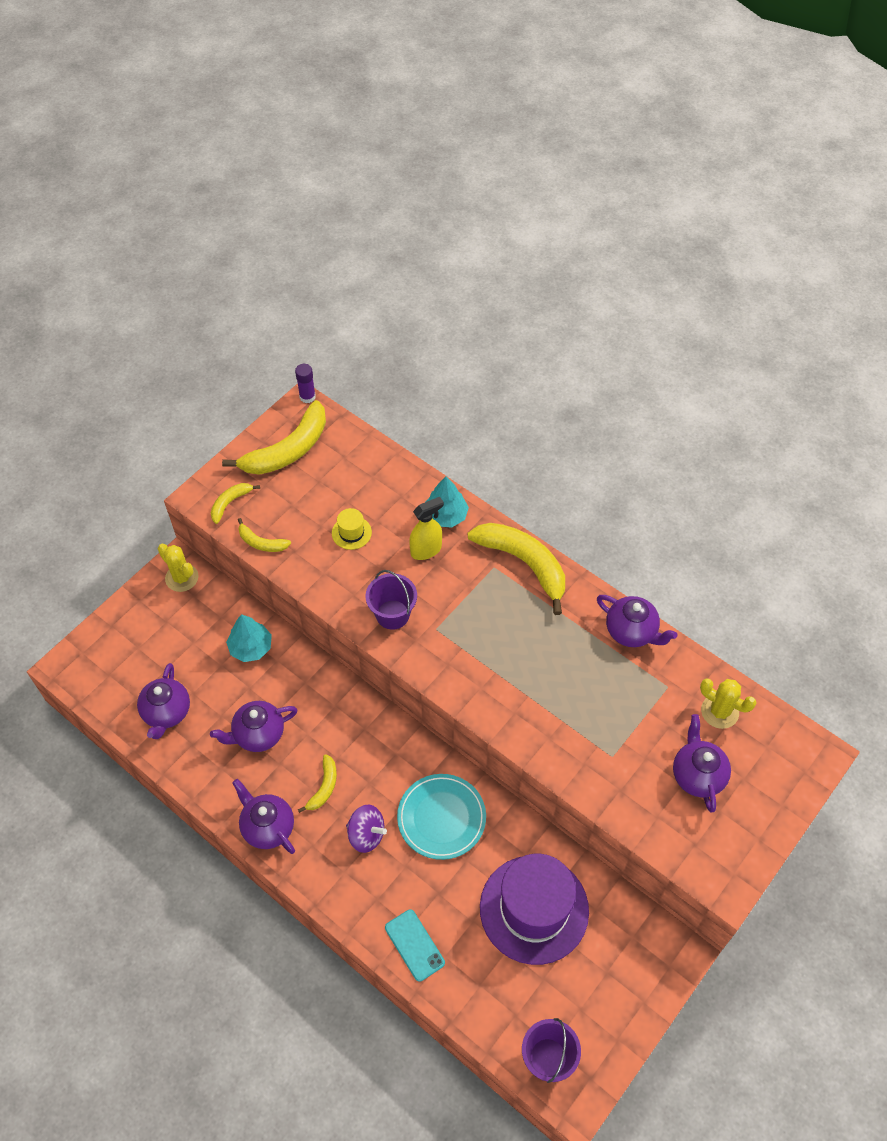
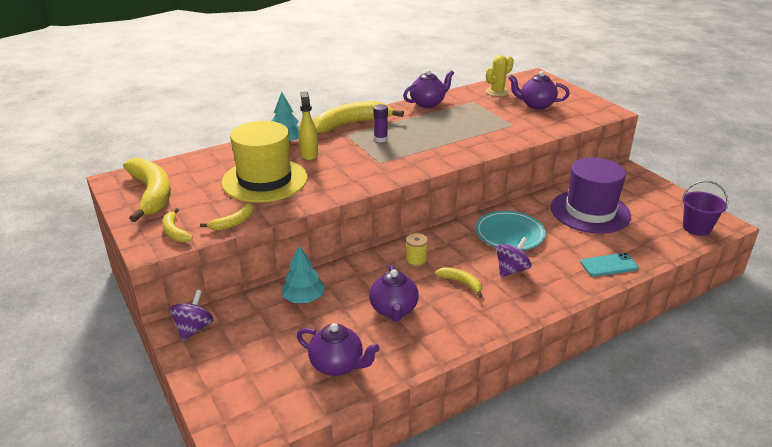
camera: 70 degrees left, 25 degrees down
(182, 578) = (194, 328): yellow cactus -> purple spinning top
(268, 827) = (486, 321): purple teapot -> none
(307, 397) = (108, 176): purple glue stick -> purple glue stick (380, 139)
(349, 730) = (416, 261): none -> yellow spool
(351, 533) = (265, 180): yellow hat -> yellow hat, size x2.43
(392, 614) = (354, 176): purple bucket -> none

